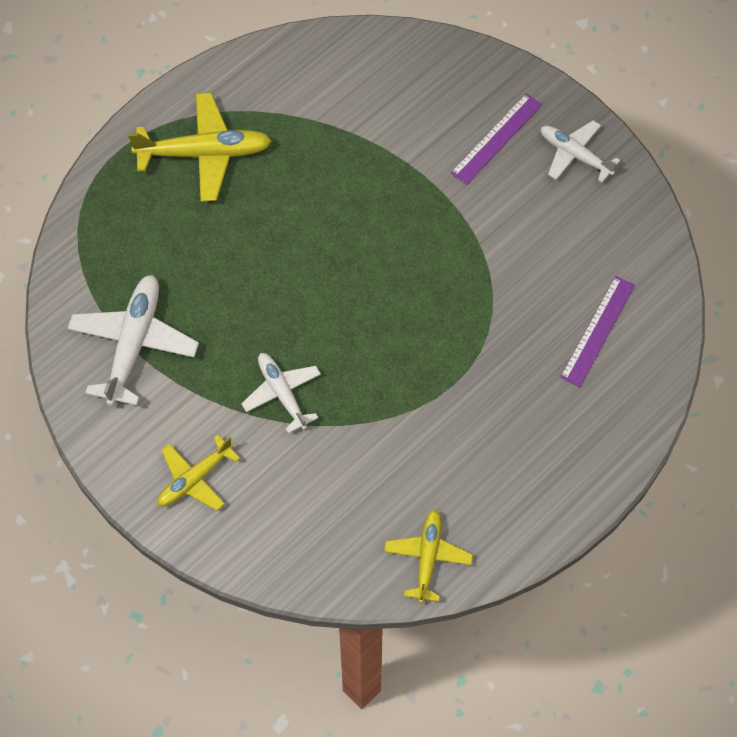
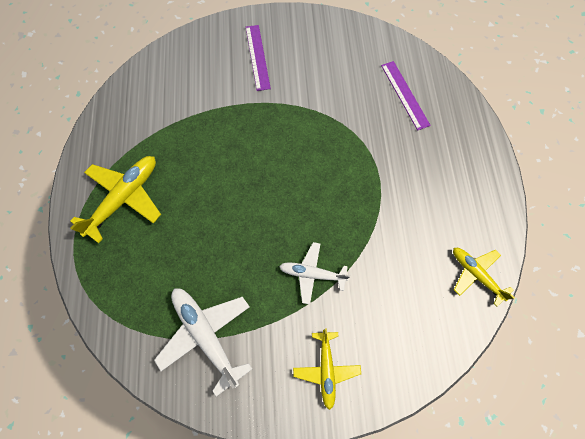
camera: 50 degrees left, 5 degrees up
(575, 155) = (299, 32): white plane -> none

